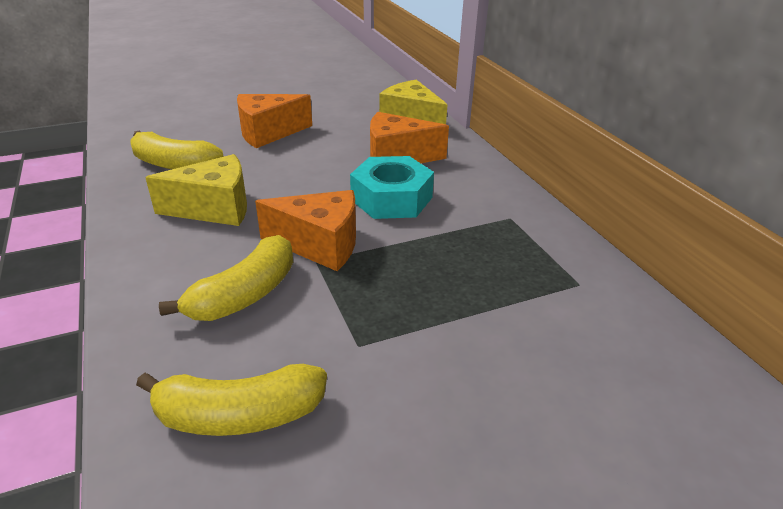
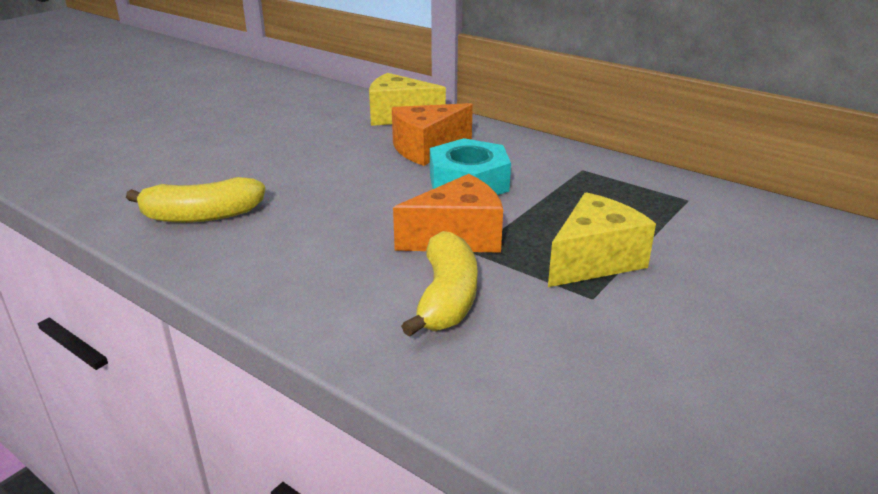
camera: 30 degrees left, 5 degrees down
(215, 208) = (310, 241): yellow cheese -> yellow cheese (594, 260)
(239, 415) = (572, 382): yellow banana -> none
(268, 133) = (267, 160): orange cheese -> none

